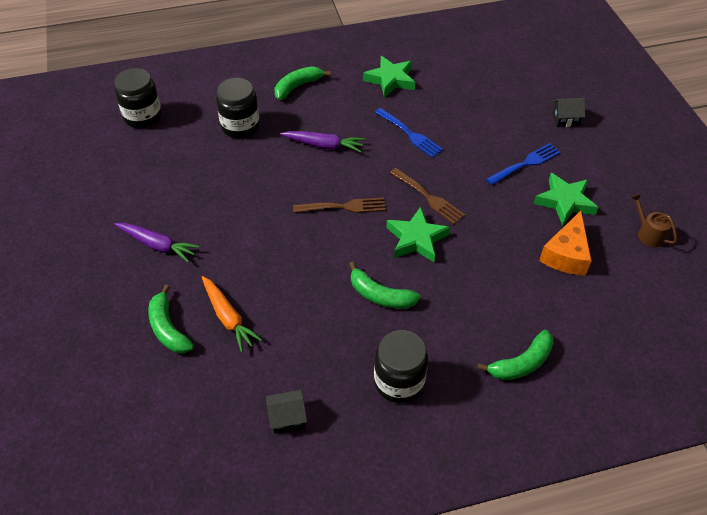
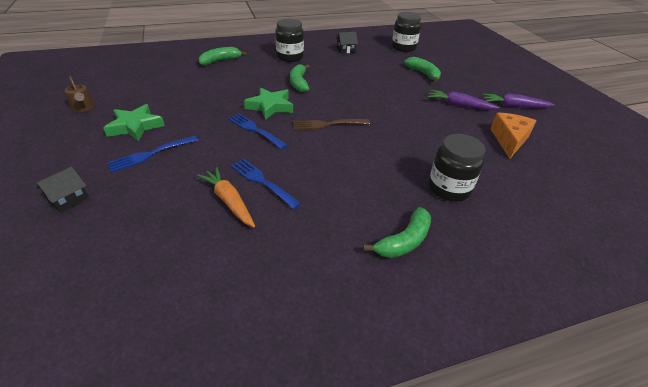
camera: 175 degrees right, 10 degrees down
(143, 117) = (562, 198): black jar -> black jar (403, 48)
(228, 317) = (391, 77): orange carrot -> orange carrot (229, 201)
(323, 145) = (354, 170): purple carrot -> purple carrot (514, 106)
(380, 295) = (299, 83): green banana -> green banana turned 120 degrees counterclockwise
(390, 80) = (277, 254): green star -> none
(428, 197) = (255, 130): brown fork -> blue fork
(565, 119) = (69, 199): black house -> black house turned 45 degrees counterclockwise
(566, 254) = (160, 98): orange cheese -> orange cheese (509, 140)

